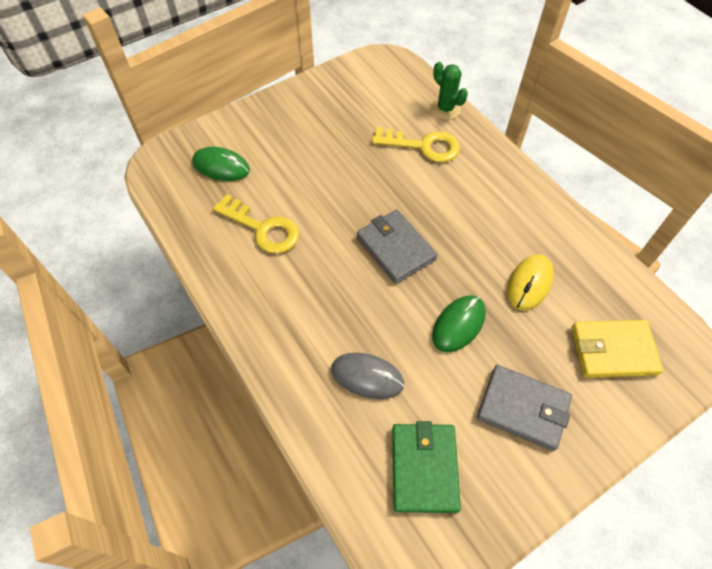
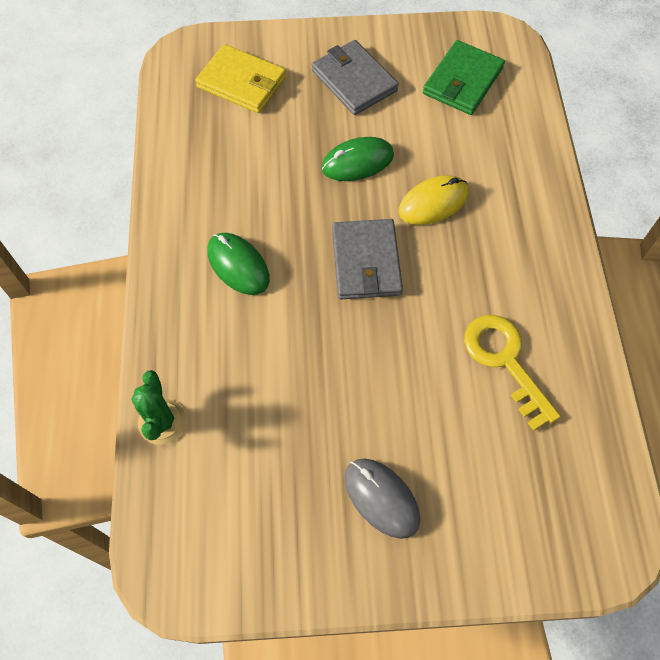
camera: 150 degrees left, 5 degrees up
(221, 166) = (524, 489): green mouse -> green mouse (238, 265)
(367, 376) = (470, 160): grey mouse -> grey mouse (381, 498)
(423, 146) = (238, 377): yellow key -> none
(529, 283) = (260, 164): yellow mouse -> yellow mouse (433, 202)

